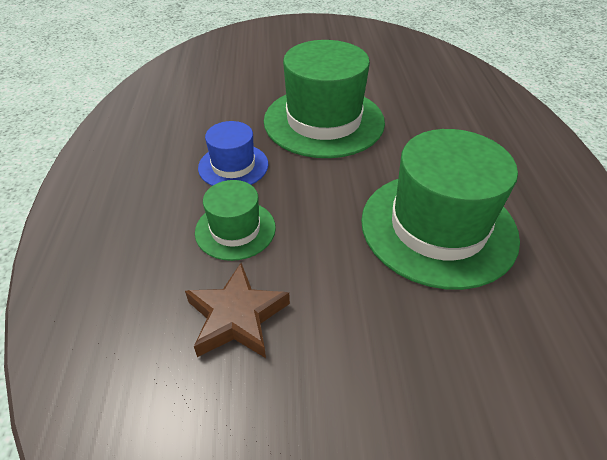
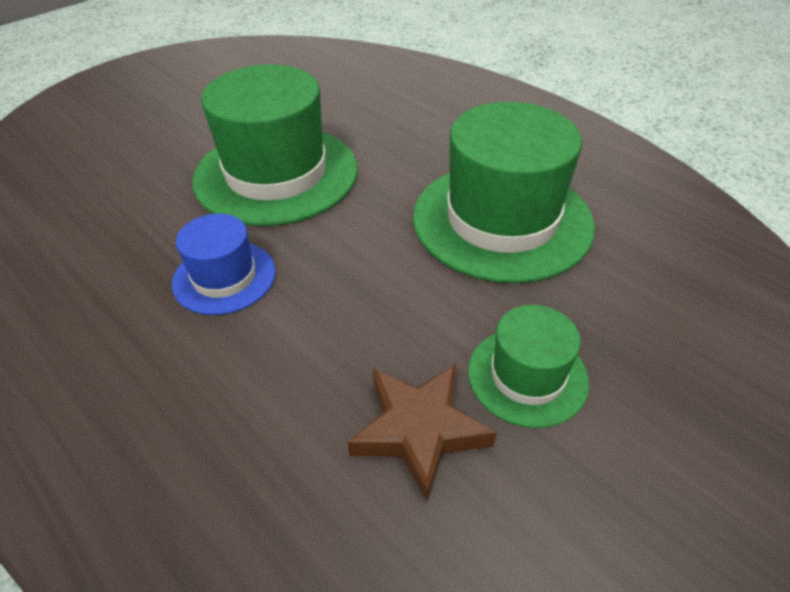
camera: 40 degrees left, 0 degrees up
(235, 230) = (311, 344): green hat -> green hat (527, 376)

